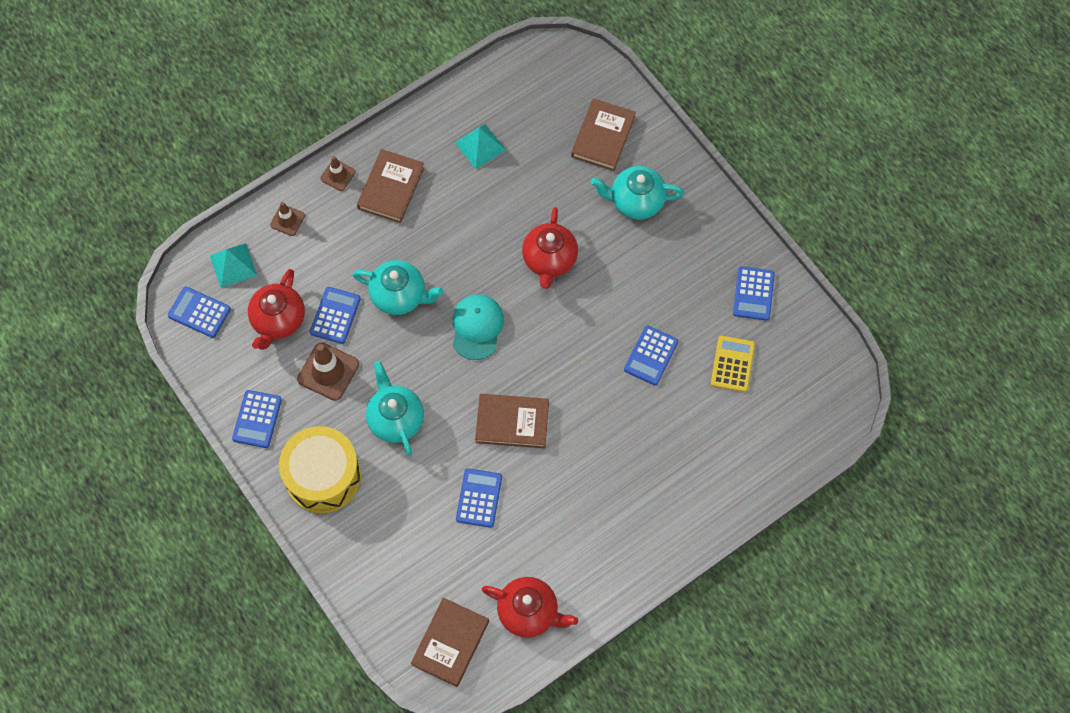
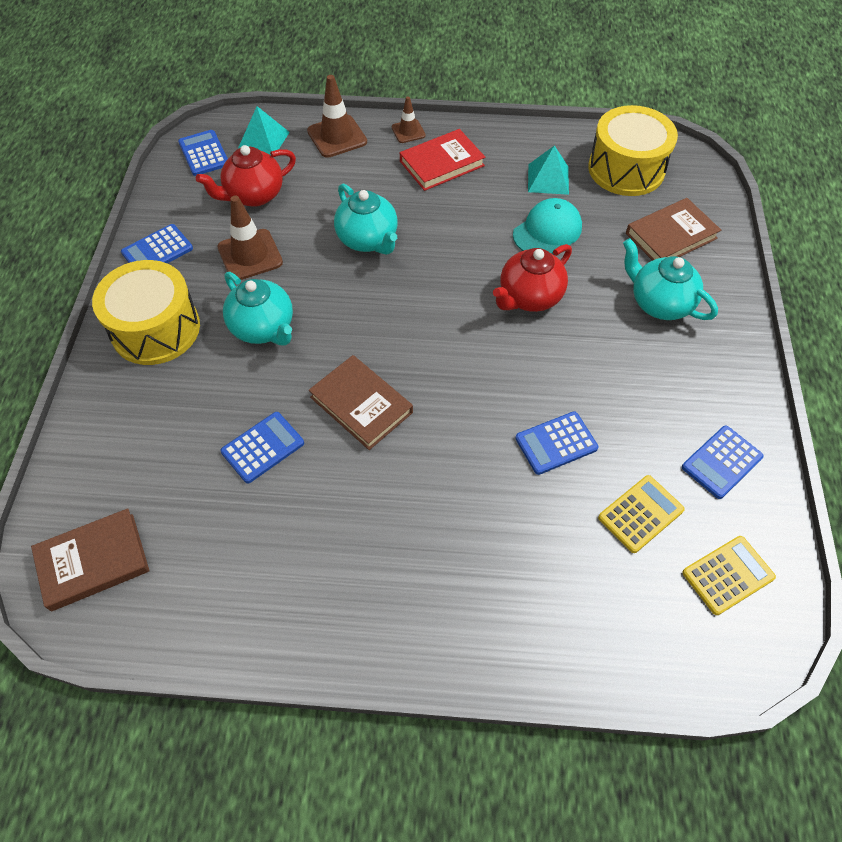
camera: 40 degrees right, 10 degrees down
(287, 220) = (337, 136): brown traffic cone -> brown traffic cone, size x1.71
(335, 315) = (301, 220): blue calculator -> none
(391, 188) = (442, 163): brown book -> red book
(396, 419) = (263, 328): turquoise teapot -> turquoise teapot turned 120 degrees clockwise
(477, 327) = (409, 306): turquoise cap -> turquoise cap (547, 231)
(528, 96) = (626, 169): none -> yellow drum
(529, 612) = (194, 596): red teapot -> none
(804, 365) = (728, 575): none -> yellow calculator

